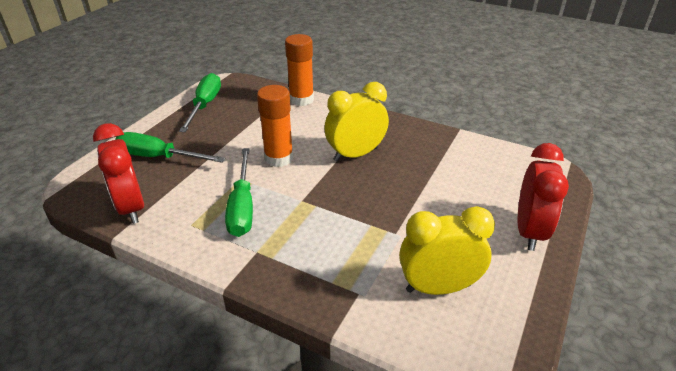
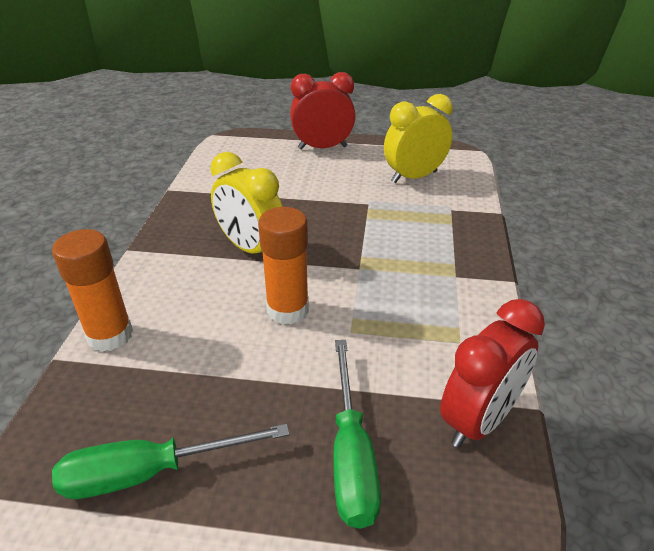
camera: 110 degrees left, 0 degrees up
(242, 207) = (400, 309): green screwdriver -> none
(438, 287) = (414, 177): yellow clock -> yellow clock turned 90 degrees clockwise

